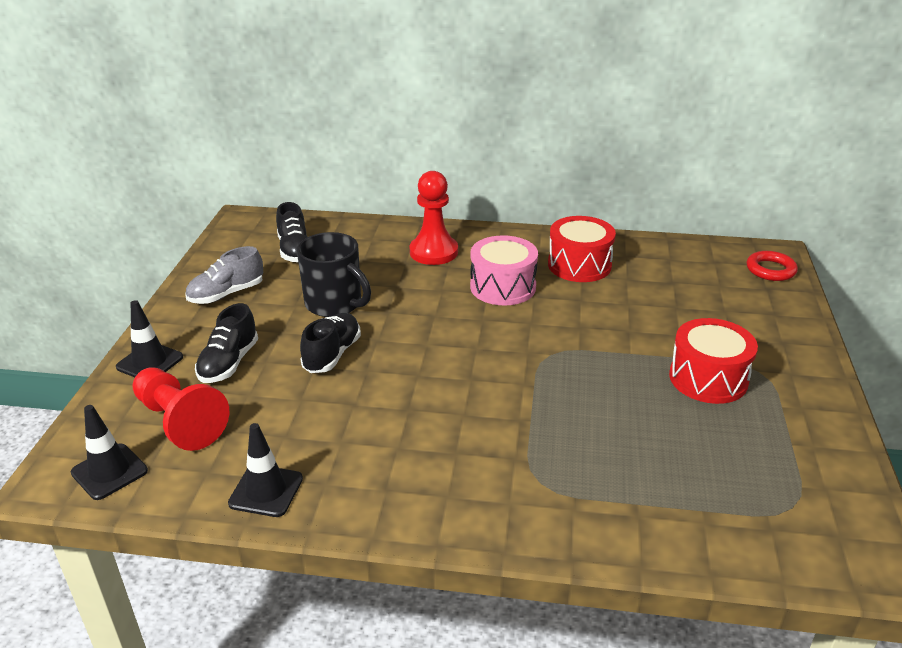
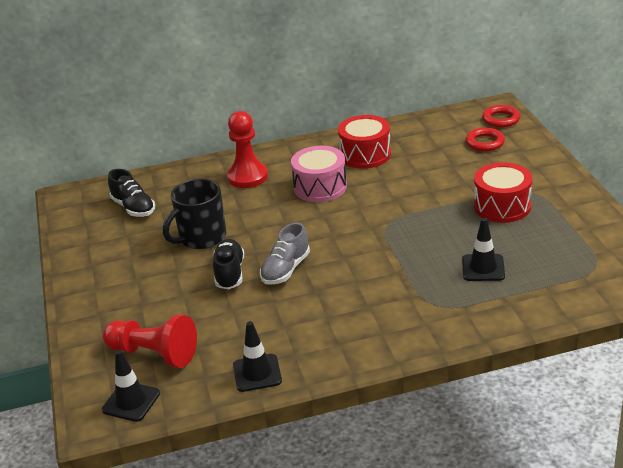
camera: 20 degrees left, 0 degrees up
(150, 362) = (90, 324): black traffic cone -> black traffic cone (483, 268)
(226, 294) = (106, 257): grey shoe -> grey shoe (285, 270)
(229, 363) = (155, 304): black shoe -> none
(335, 304) = (201, 238): black mug -> black mug turned 120 degrees clockwise
(733, 292) = (485, 143): none -> red ring

